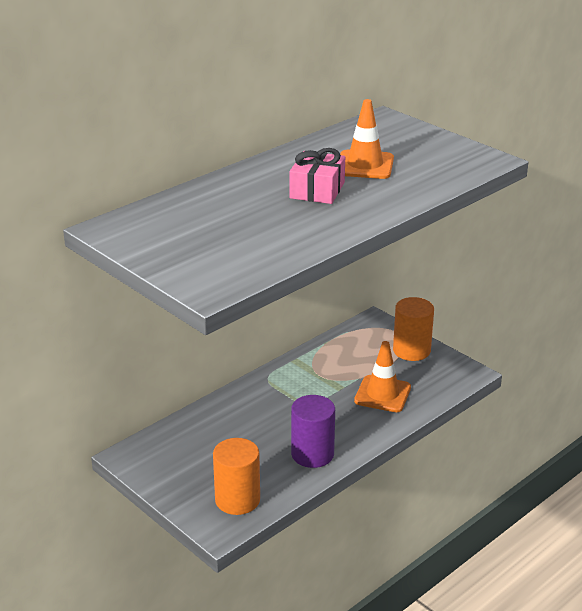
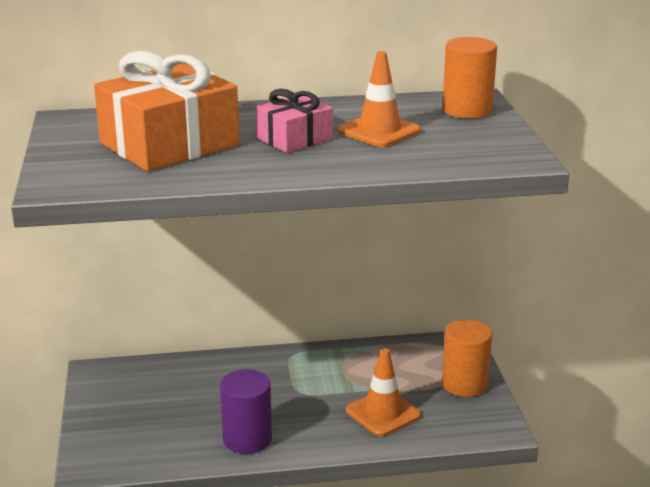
camera: 35 degrees right, 5 degrees down
(234, 224) = (169, 144): none -> orange gift
(237, 500) = (133, 448): orange cylinder -> orange cylinder (467, 110)

